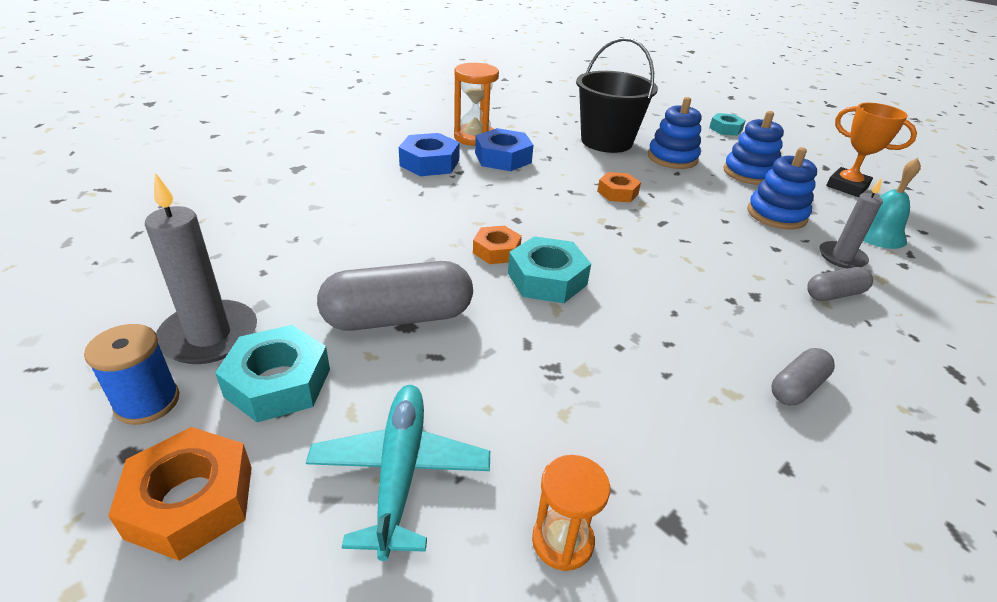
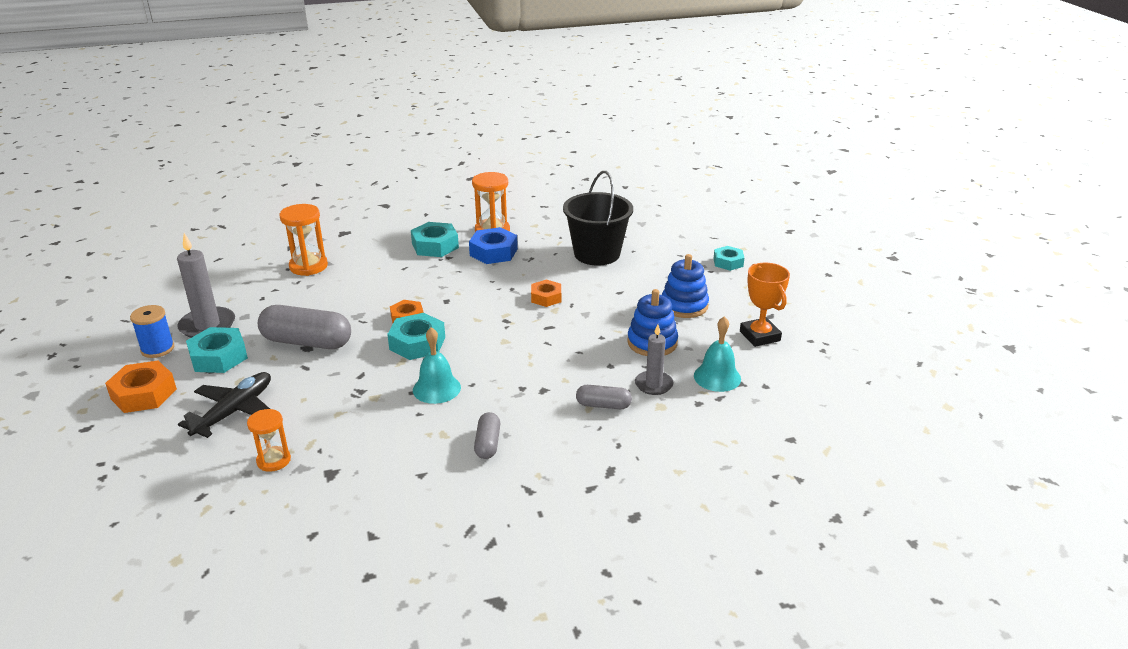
camera: 30 degrees right, 5 degrees down
(291, 216) = (308, 266): none -> orange hourglass
(400, 472) = (234, 412): turquoise plane -> black plane
(429, 163) = (435, 246): blue nut -> turquoise nut
(643, 331) = (436, 388): none -> turquoise bell
(672, 158) = (634, 279): blue stacking toy -> none
(797, 387) = (487, 444): grey capsule -> grey capsule turned 75 degrees counterclockwise

